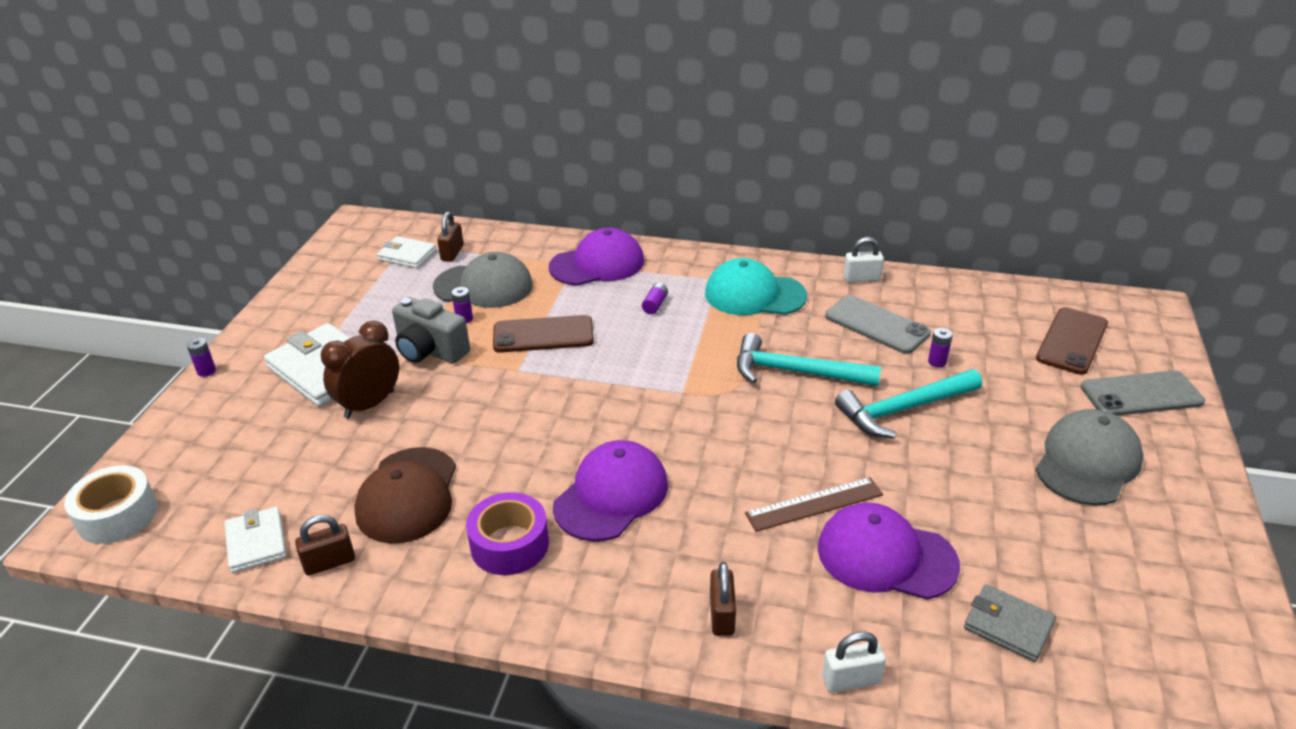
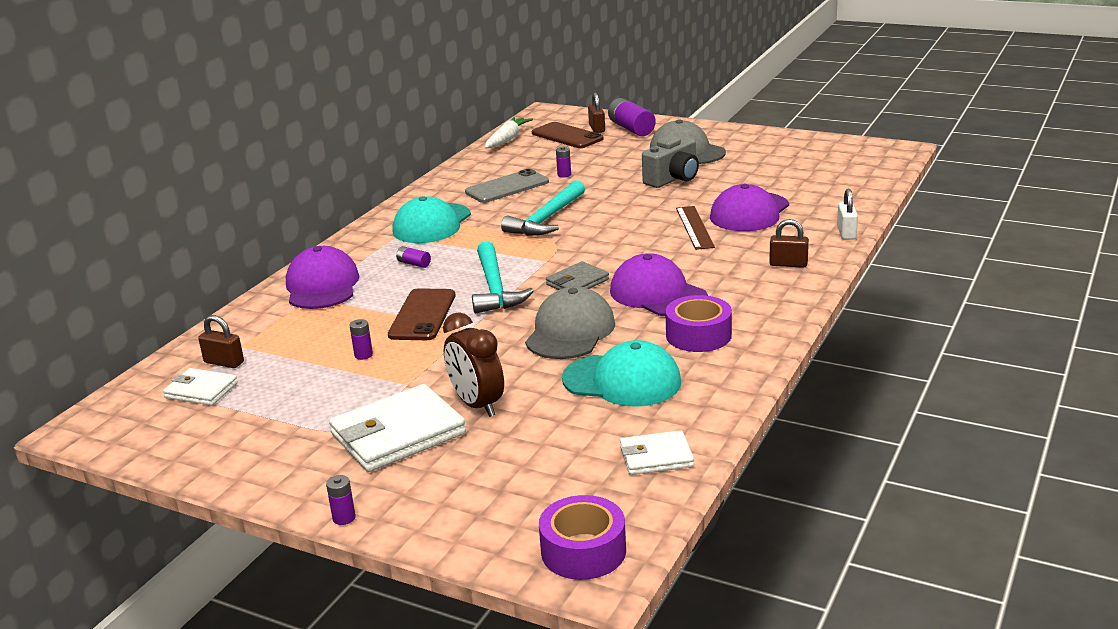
camera: 75 degrees left, 10 degrees down
(117, 515) = (583, 551): white tape -> purple tape
(329, 562) = (694, 416): brown padlock -> brown padlock (597, 128)
(407, 255) = (201, 390): white wallet -> white wallet turned 75 degrees clockwise
(408, 495) = (622, 381): brown cap -> turquoise cap
(430, 351) = (406, 373): grey camera -> grey camera (673, 179)
(483, 286) = (310, 344): grey cap -> grey cap (570, 331)
(861, 278) = (441, 185): white padlock -> none
(903, 409) = (610, 191): turquoise hammer -> turquoise hammer (495, 288)
(1008, 625) = (812, 189): grey wallet -> grey wallet (577, 282)
(1028, 296) = (507, 139): none -> white carrot
(1141, 394) = (631, 129): grey phone -> purple battery

